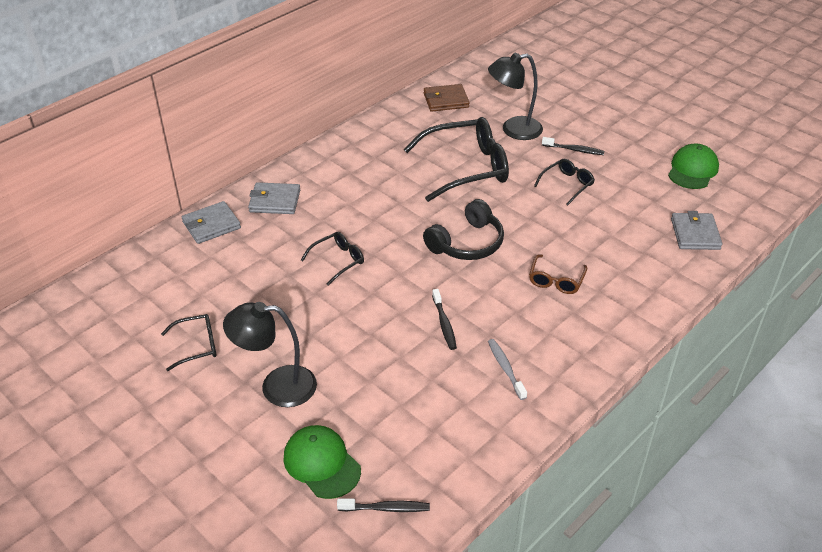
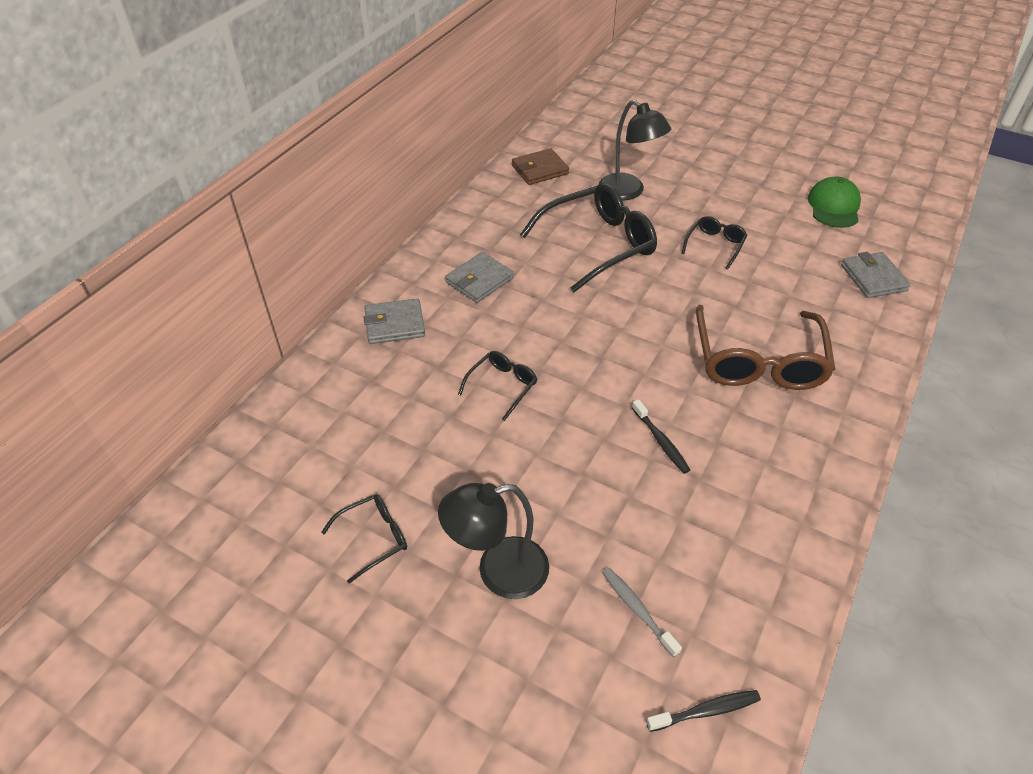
camera: 15 degrees left, 5 degrees up
(211, 225) = (329, 370): grey wallet -> grey wallet (479, 280)
(321, 463) = (599, 667): green cap -> none
(467, 243) = (640, 335): black headphones -> none
(505, 368) = (756, 483): grey toothbrush -> grey toothbrush (637, 610)
(513, 130) = (628, 192): black lamp -> black lamp turned 105 degrees counterclockwise
(556, 280) = (758, 361): brown glasses -> brown glasses, size x2.05
(574, 150) = (703, 204): black toothbrush -> none

